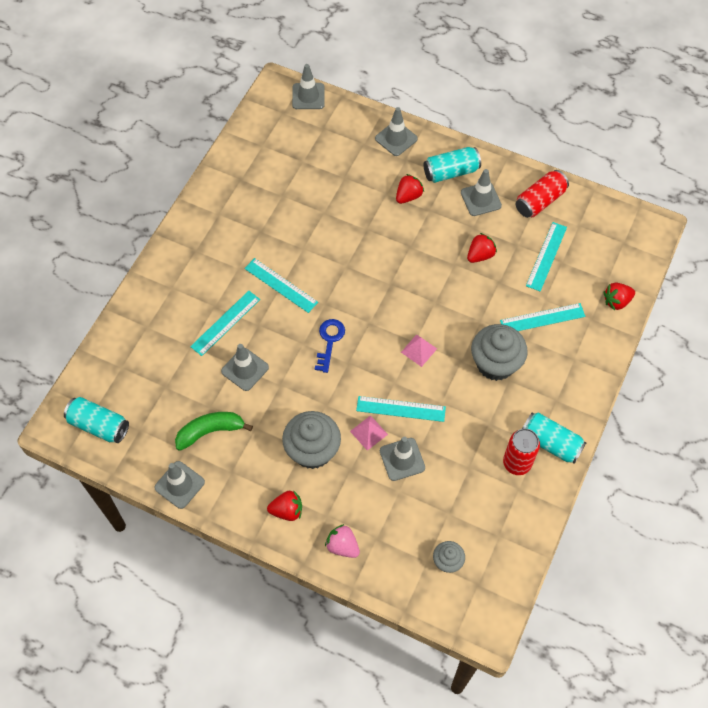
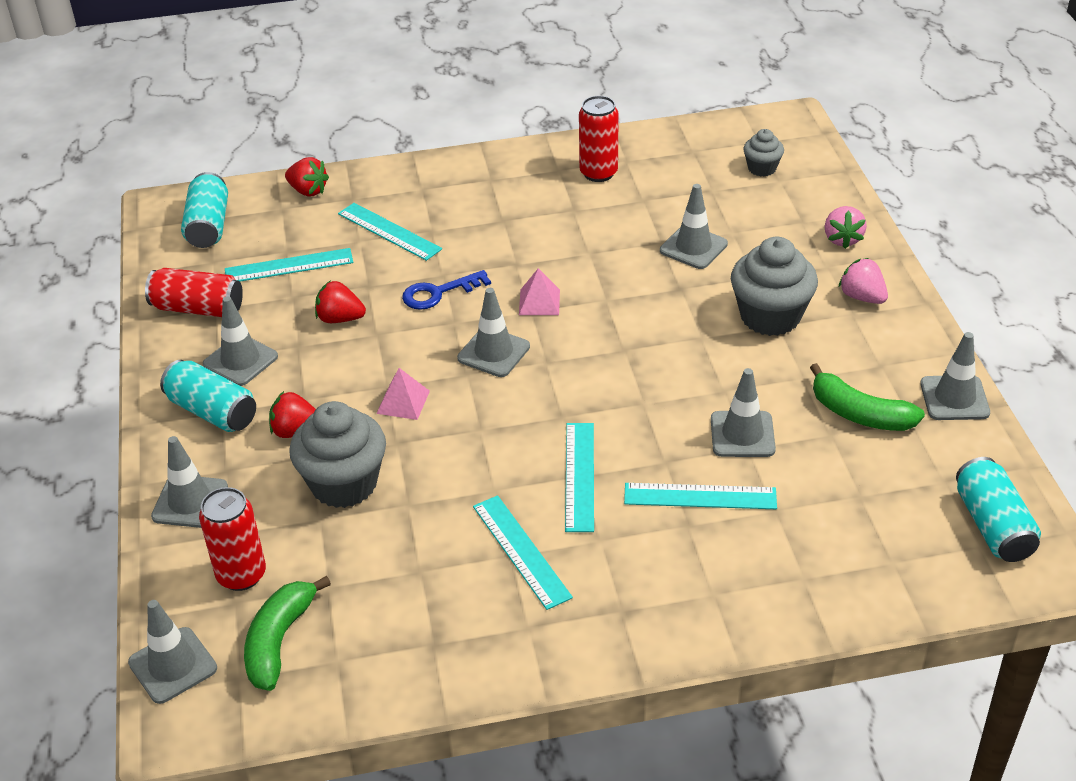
camera: 125 degrees left, 20 degrees down
(287, 510) = (862, 297): red strawberry -> pink strawberry
(289, 132) = (279, 641): none -> green banana
(329, 341) = (613, 381): blue key -> blue key (439, 293)
(336, 137) = (241, 575): none -> red can
(368, 432) = (693, 286): pink pyramid -> pink pyramid (403, 402)
(396, 305) = (493, 352): none -> grey traffic cone
(401, 409) = (634, 278): turquoise ruler -> turquoise ruler (521, 551)
(495, 363) = (491, 238): grey cupcake -> grey cupcake (344, 484)
(550, 443) = (548, 162): turquoise can -> turquoise can (208, 226)

